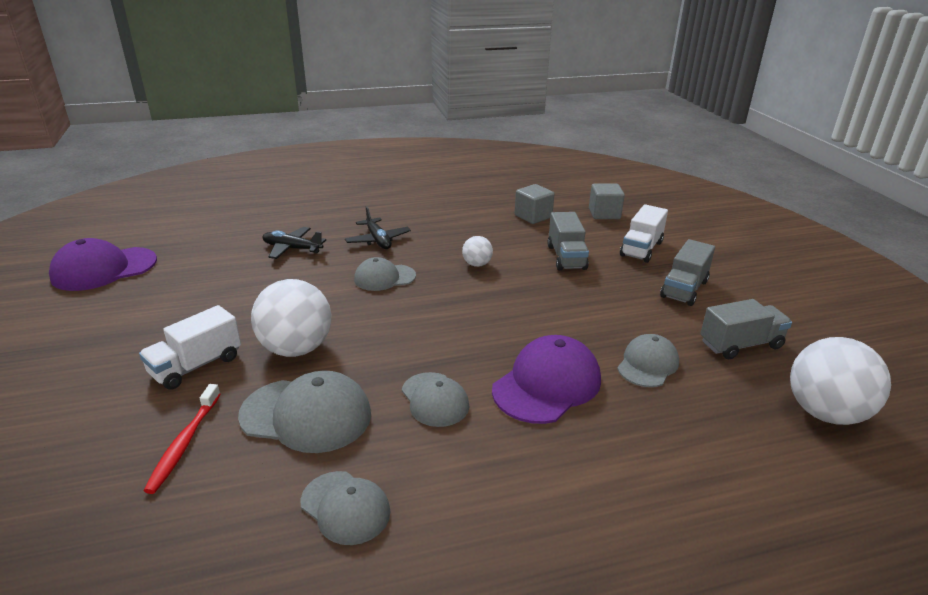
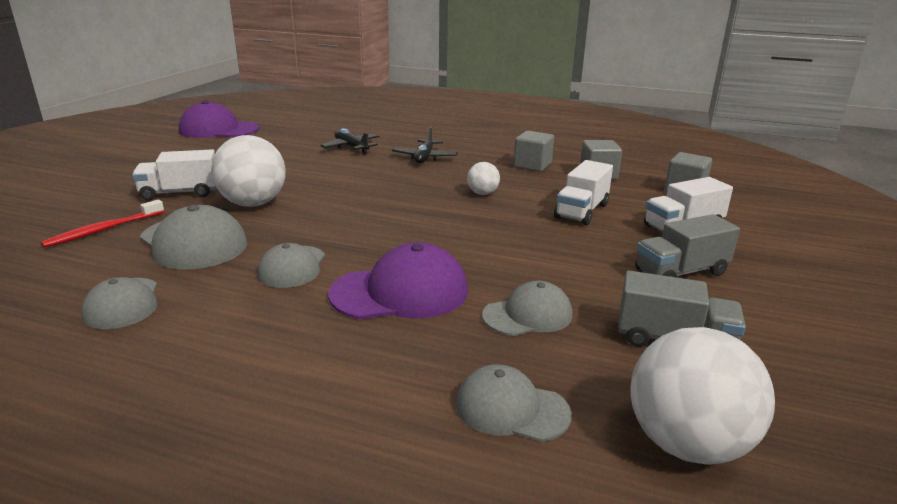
camera: 35 degrees right, 5 degrees down
(384, 278) = (389, 181): grey cap -> grey cap (511, 408)
(475, 222) = (532, 165): none -> grey cube
(566, 257) = (581, 211): grey truck -> white truck

